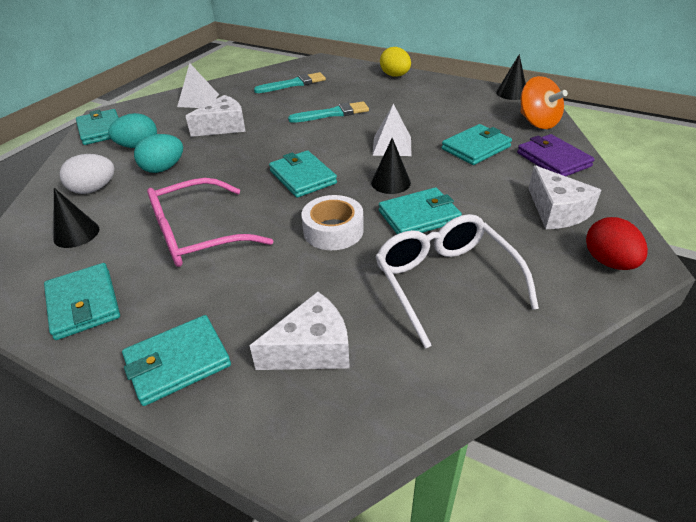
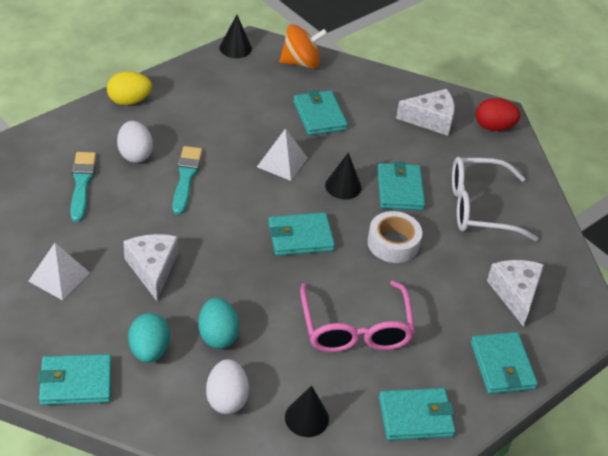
camera: 75 degrees left, 5 degrees up
(340, 91) = (135, 154): none -> white egg
(553, 159) = (364, 85): purple wallet -> none

